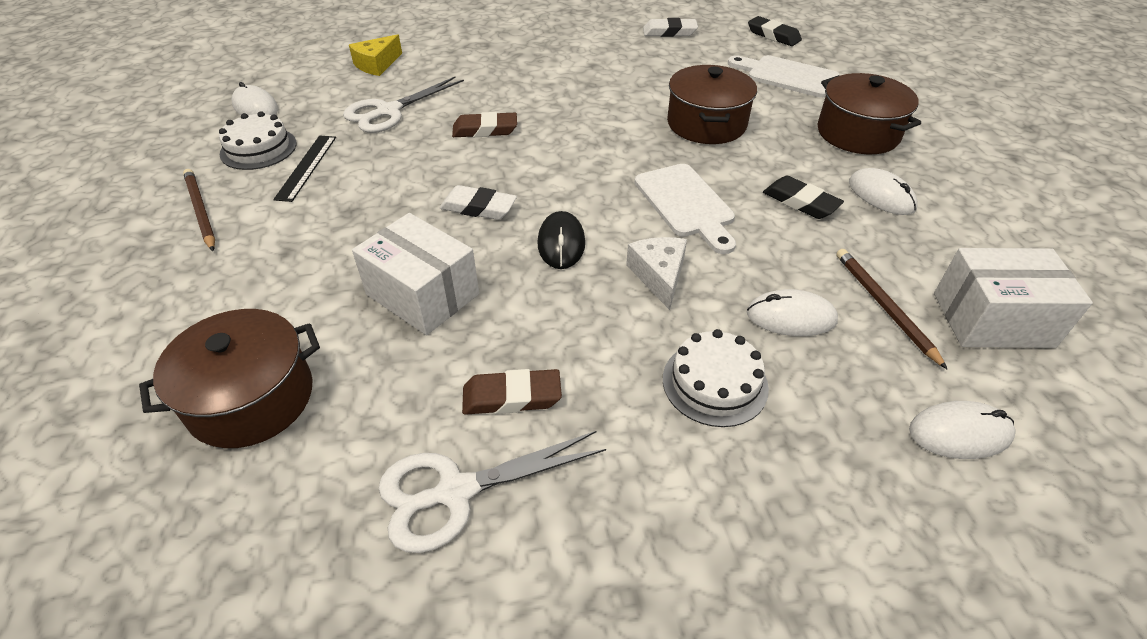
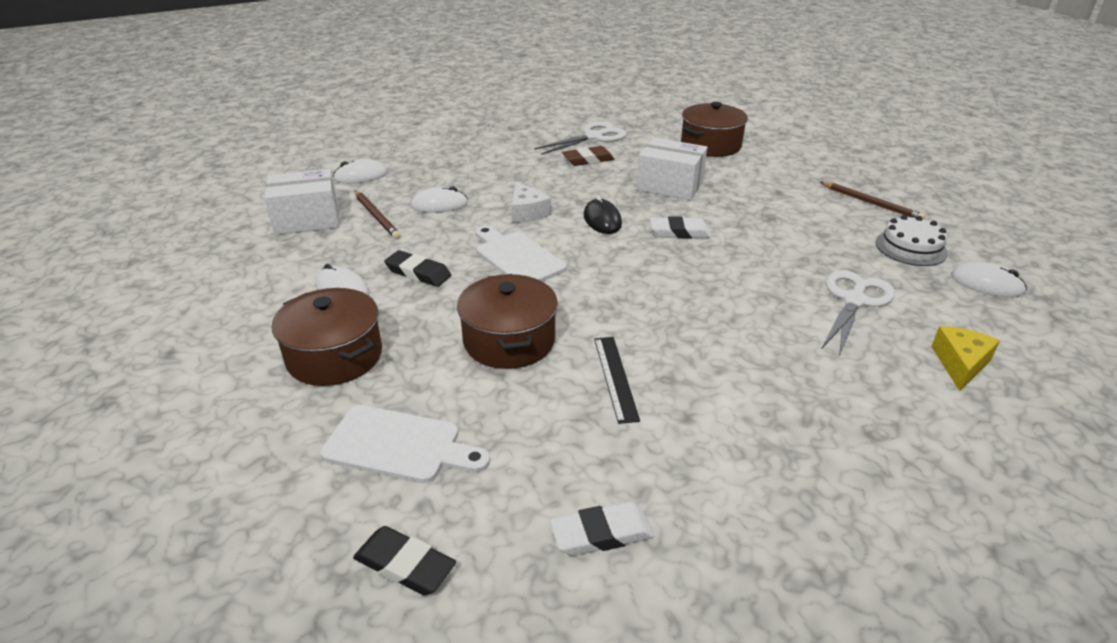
camera: 165 degrees right, 10 degrees down
(306, 167) = (847, 240): black ruler -> black ruler (615, 377)
(485, 130) = (736, 296): brown eraser -> none
(715, 383) = (485, 175): white cake -> none

